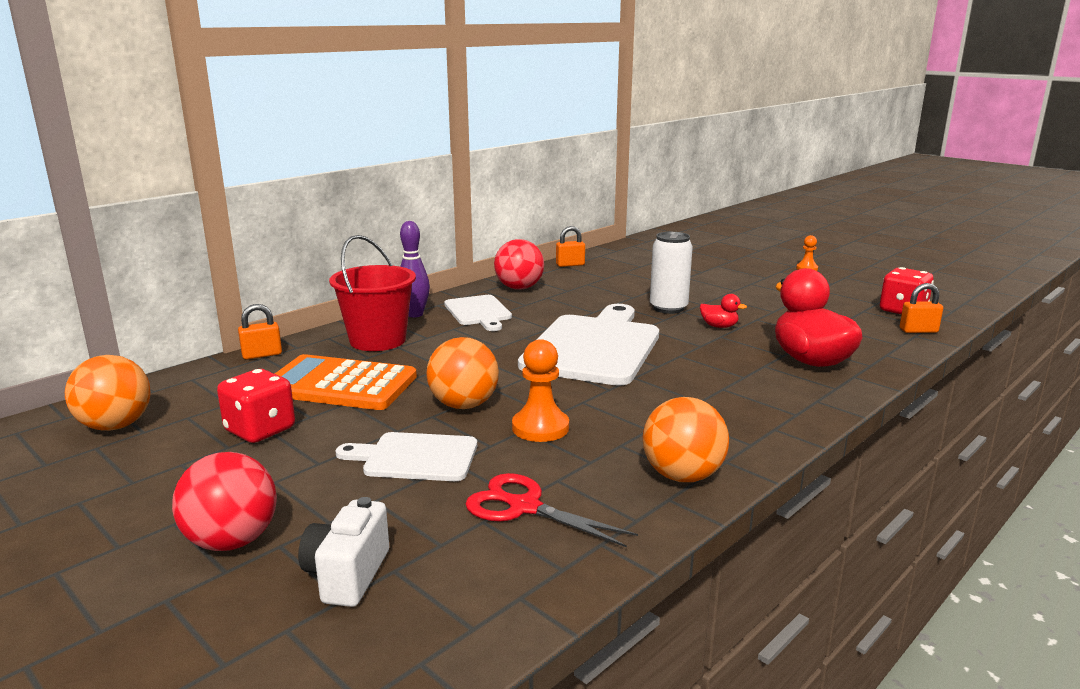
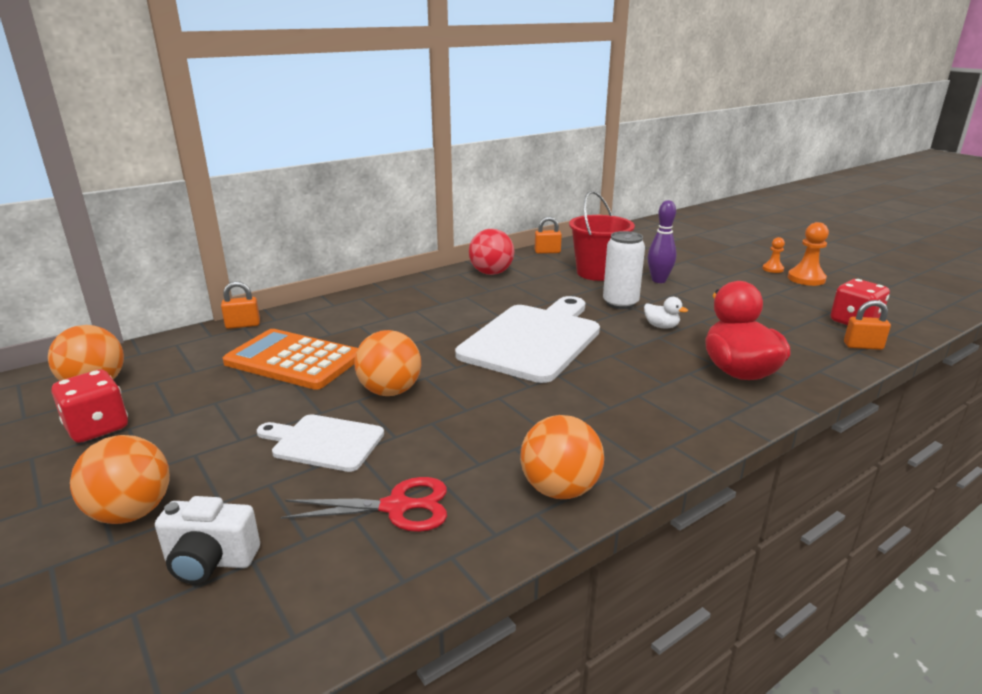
camera: 10 degrees right, 5 degrees up
(232, 541) = (131, 512): red ball -> orange ball
(260, 430) = (207, 400): red dice -> red dice (97, 428)
(347, 575) = (210, 561): white camera -> white camera turned 105 degrees counterclockwise
(378, 340) = (345, 318): red bucket -> red bucket (598, 273)
(414, 314) = (388, 294): purple bowling pin -> purple bowling pin (659, 280)
(478, 312) = (444, 295): white cutting board -> none
(524, 507) = (397, 507): red scissors -> red scissors turned 135 degrees clockwise
(540, 428) = (448, 422): orange pawn -> orange pawn (806, 279)
(719, 326) = (661, 326): red duck -> white duck

